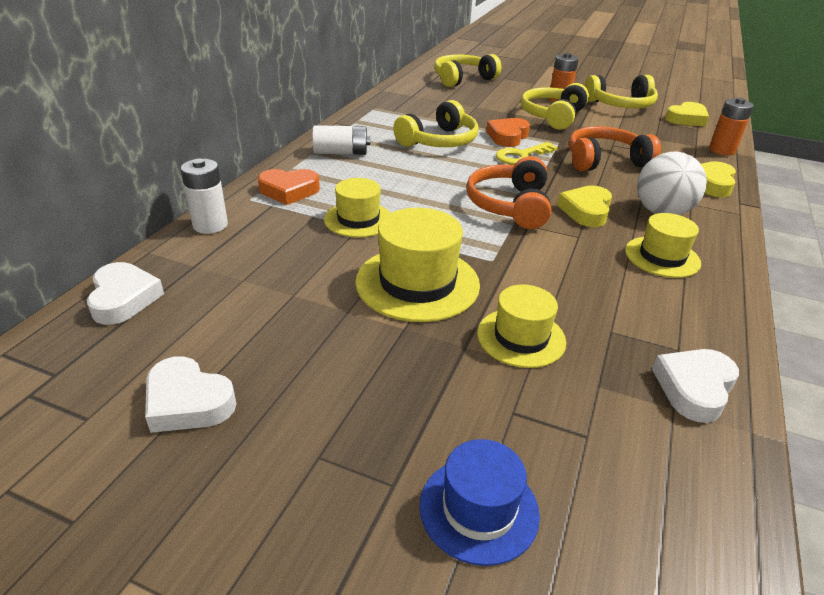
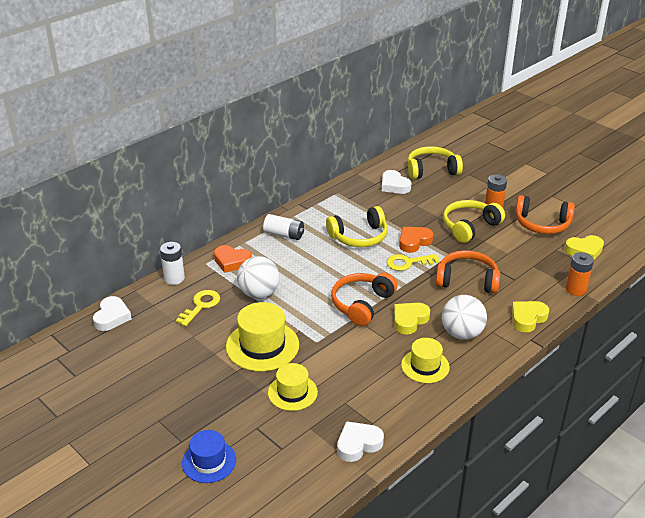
camera: 25 degrees right, 0 degrees up
(188, 402) = (117, 380): white heart -> white heart (394, 185)
(278, 251) = (201, 305): none -> yellow key
(358, 219) = (259, 293): yellow hat -> white ball
(620, 105) = (542, 224): yellow headphones -> orange headphones

